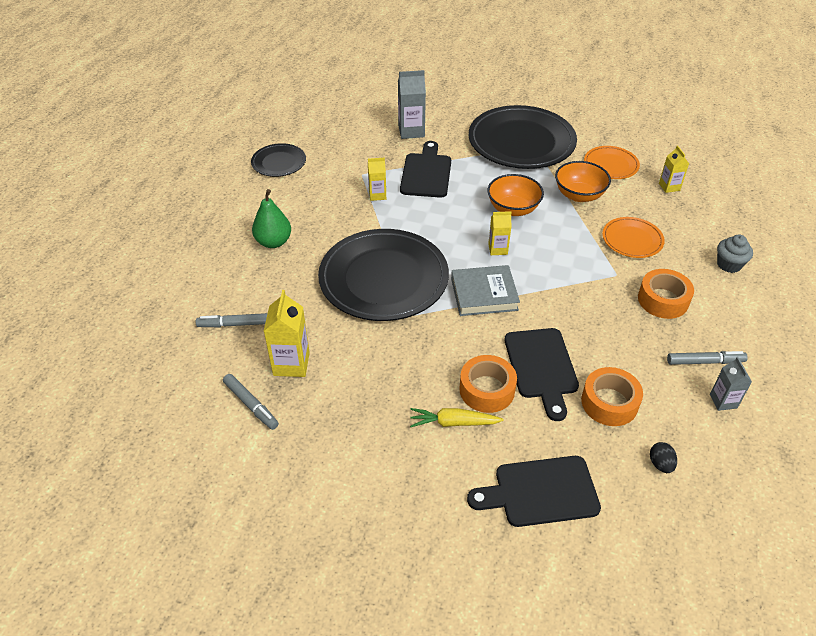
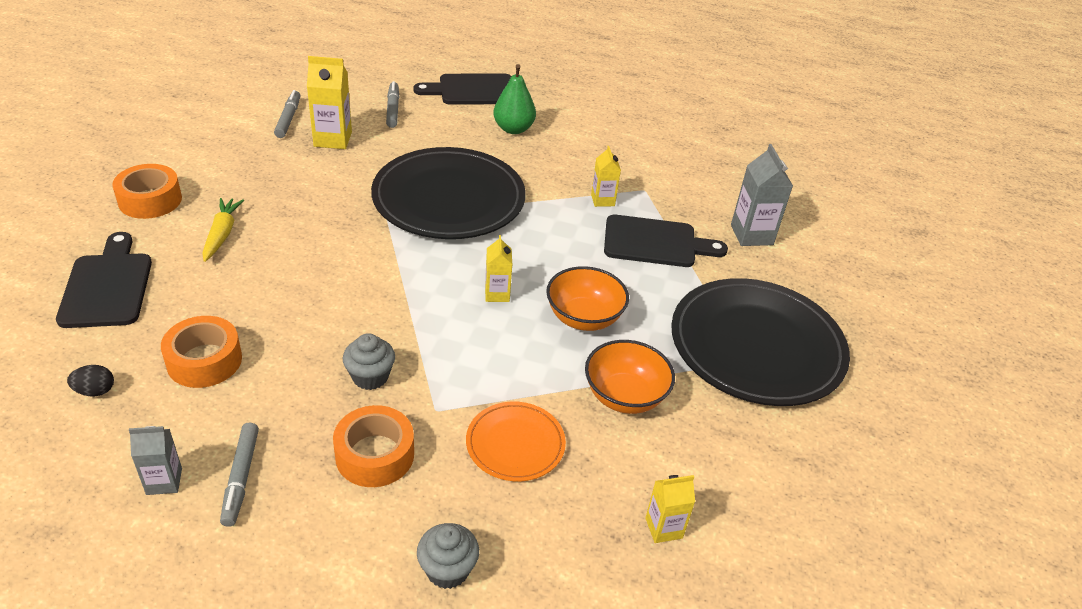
camera: 85 degrees right, 5 degrees down
(251, 405) = (288, 119): grey marker -> grey marker turned 135 degrees clockwise
(279, 162) = (657, 132): black plate -> none
(484, 294) = (412, 273): grey book -> none
(487, 390) = (258, 261): orange tape -> orange tape (150, 200)
(541, 367) = (279, 309): black cutting board -> black cutting board (472, 90)
(597, 308) = (370, 376): none -> grey cupcake
(611, 165) = (716, 452): orange plate -> none

